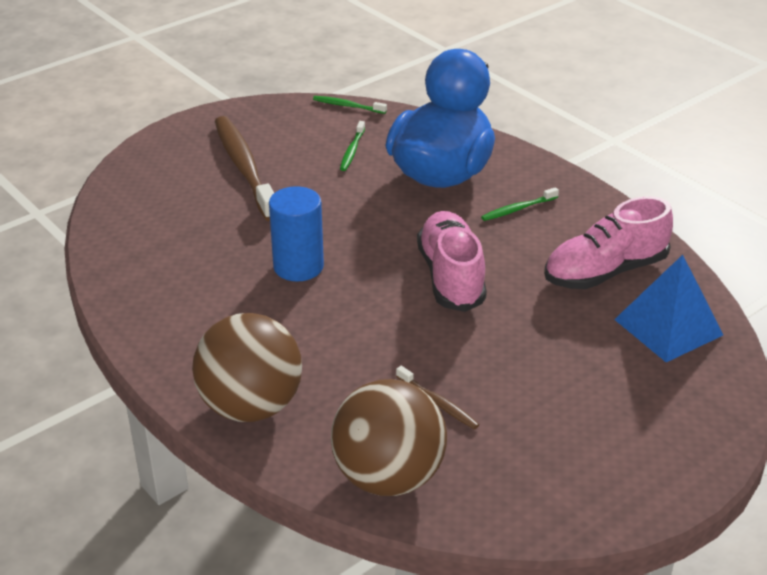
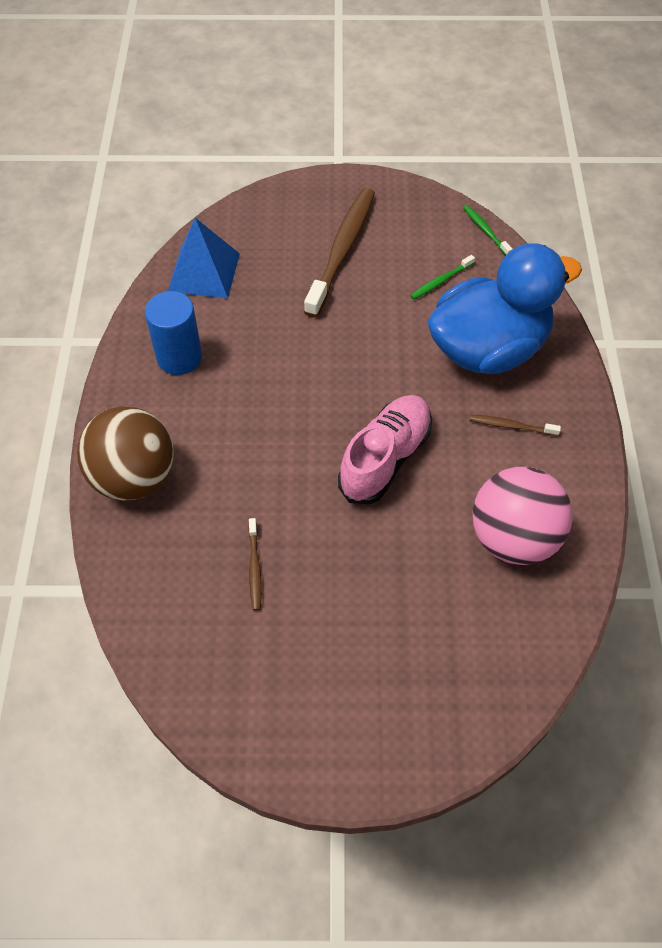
camera: 40 degrees right, 20 degrees up
(298, 266) = (285, 373): blue cylinder -> blue cylinder (179, 357)
(388, 476) = (159, 604): brown ball -> none
(518, 209) = (512, 426): green toothbrush -> brown toothbrush
(605, 272) = (513, 538): pink shoe -> pink ball
(668, 327) = (504, 629): blue pyramid -> blue pyramid (204, 272)

